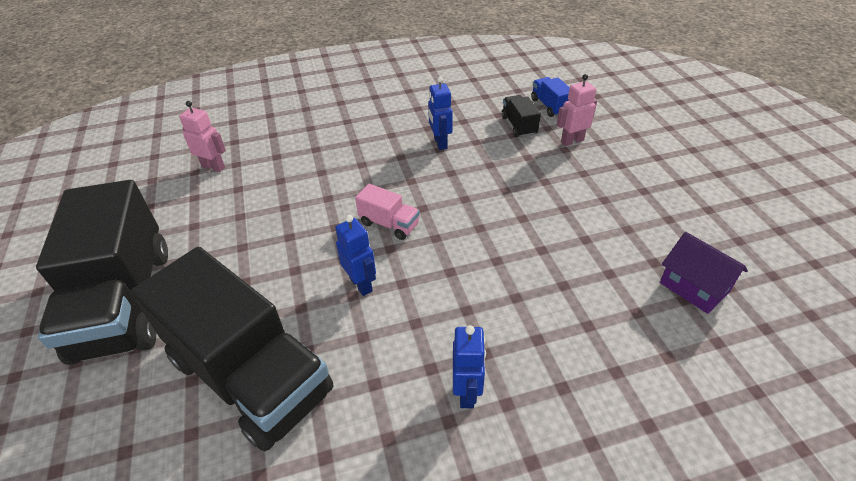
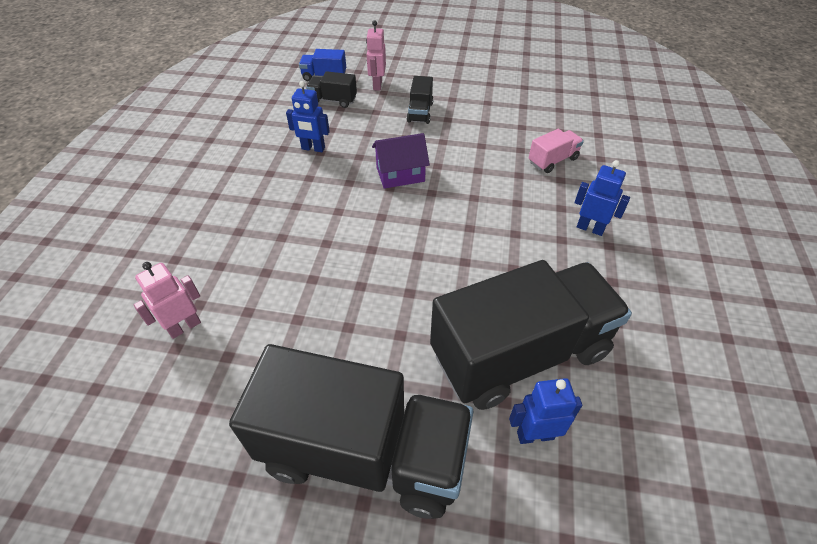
camera: 65 degrees left, 5 degrees up
(361, 284) = (456, 252): blue robot -> blue robot (535, 435)
(389, 224) = (395, 213): pink truck -> pink truck (552, 160)
(555, 185) = (420, 112): none -> black truck
(694, 287) = (552, 101): purple house -> purple house (400, 174)

